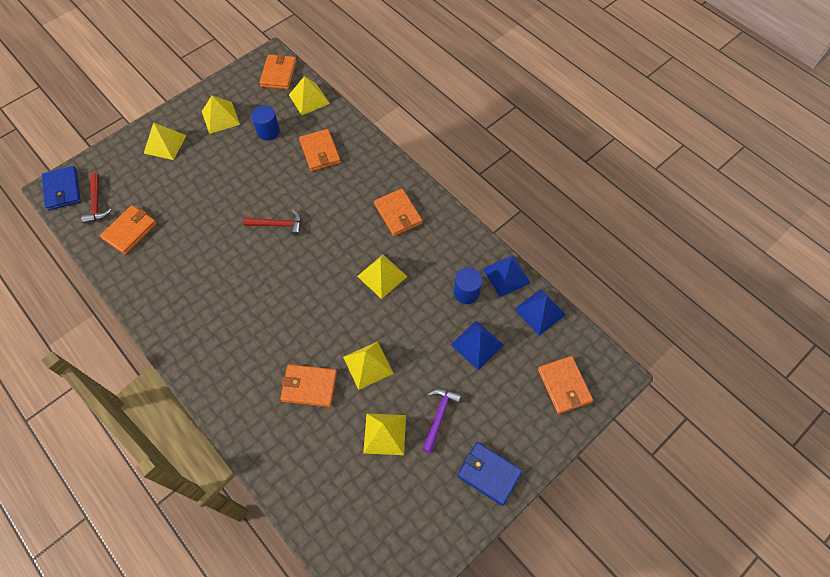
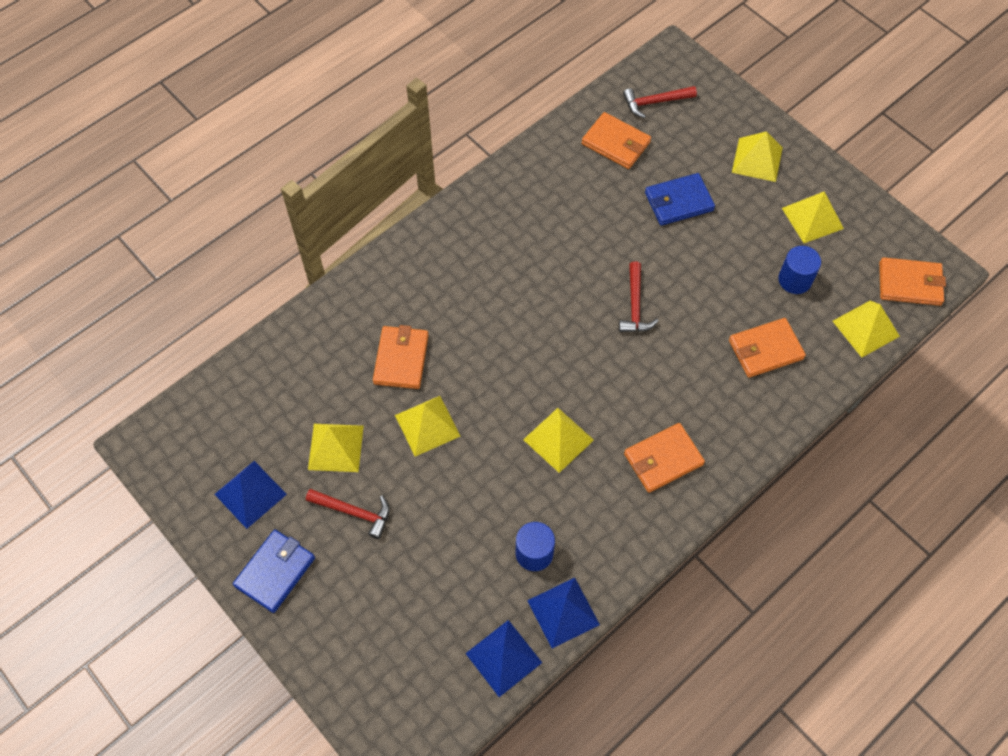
camera: 90 degrees right, 0 degrees up
(62, 190) = (672, 65): blue wallet -> blue wallet (678, 202)
(439, 416) = (354, 512): purple hammer -> red hammer
(477, 344) = (453, 565): blue pyramid -> blue pyramid (250, 494)
(564, 386) = (387, 682): orange wallet -> none

